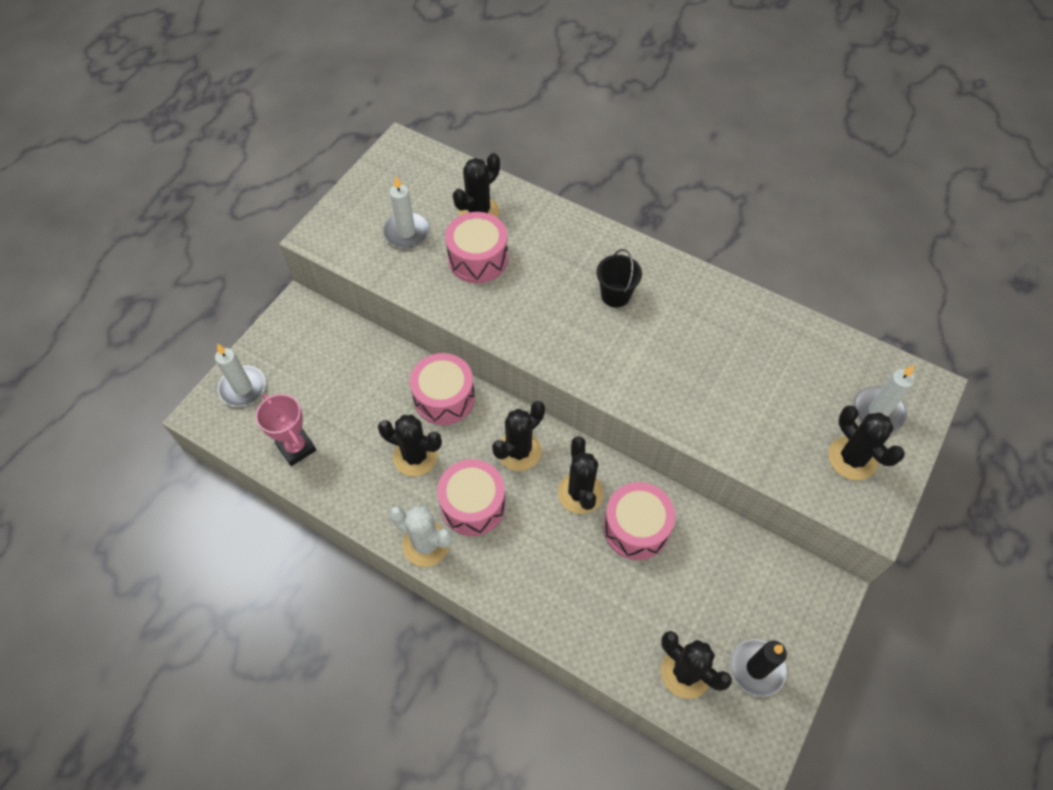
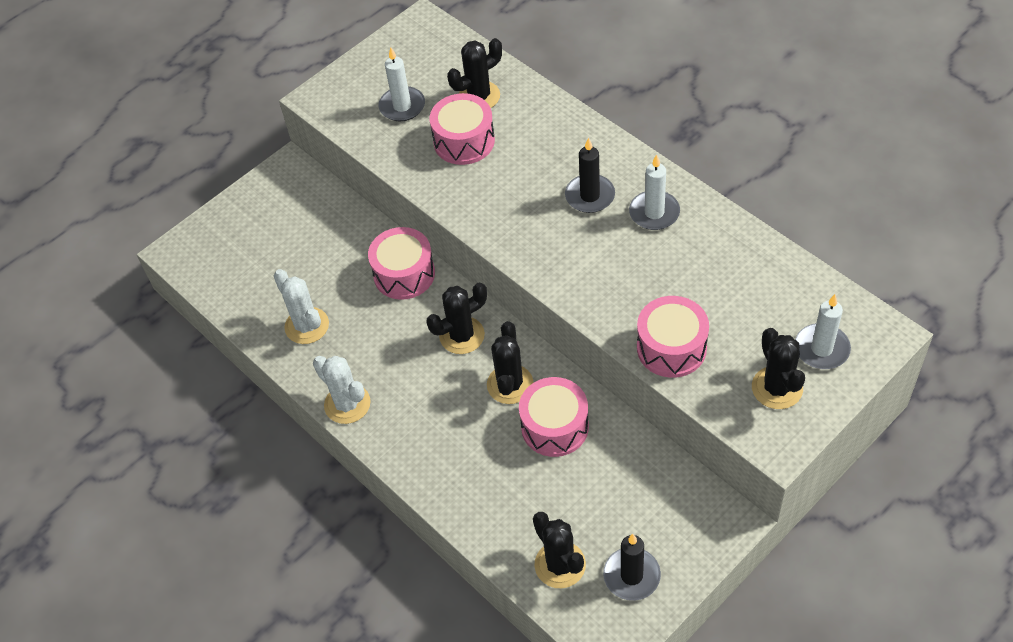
camera: 20 degrees right, 5 degrees down
(243, 388) = (217, 234): white candle -> white candle (654, 213)
(296, 448) = (252, 296): pink trophy -> none
(361, 469) = (307, 326): none -> white cactus
(415, 456) = (360, 323): black cactus -> none
(473, 505) = (402, 377): pink drum -> pink drum (671, 348)
(615, 295) = (590, 196): black bucket -> black candle

